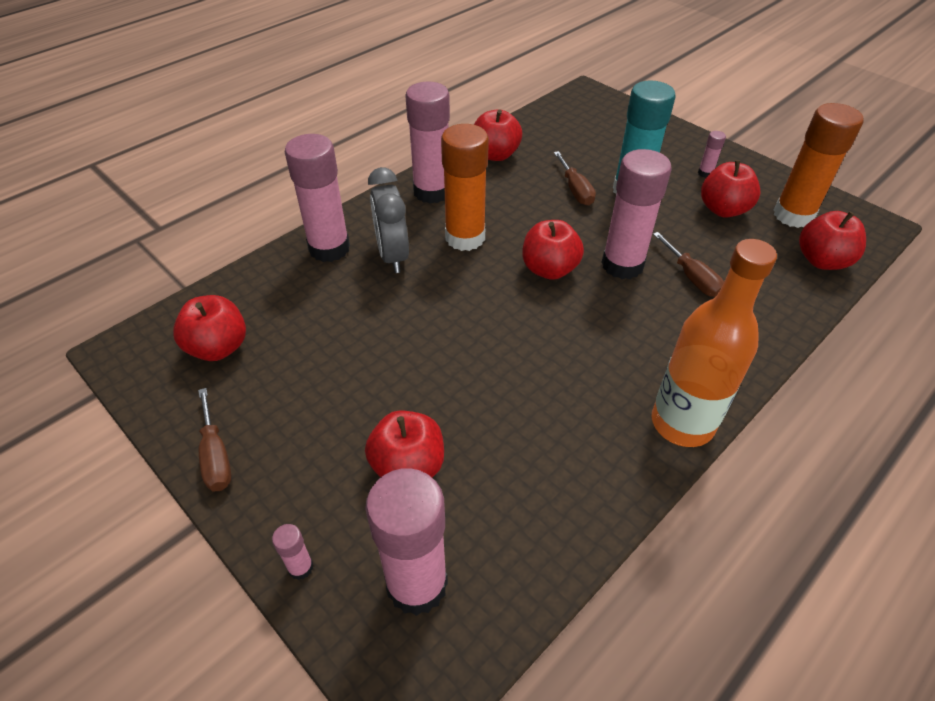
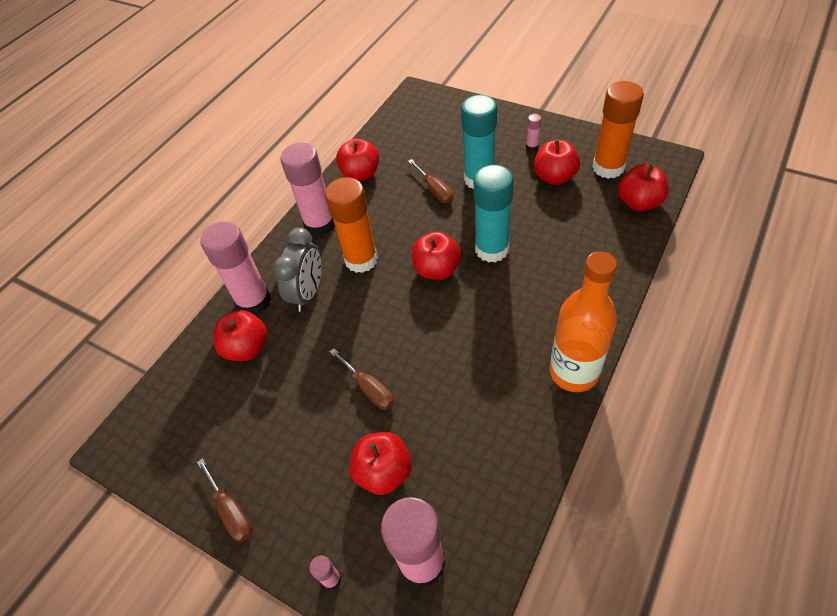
camera: 10 degrees left, 5 degrees up
(218, 347) = (196, 418): red apple -> red apple (247, 348)
(392, 256) = (308, 293): grey clock -> grey clock turned 135 degrees counterclockwise
(622, 265) = (492, 249): pink glue stick -> turquoise glue stick
(691, 277) = (547, 245): brown screwdriver -> brown screwdriver (369, 388)

